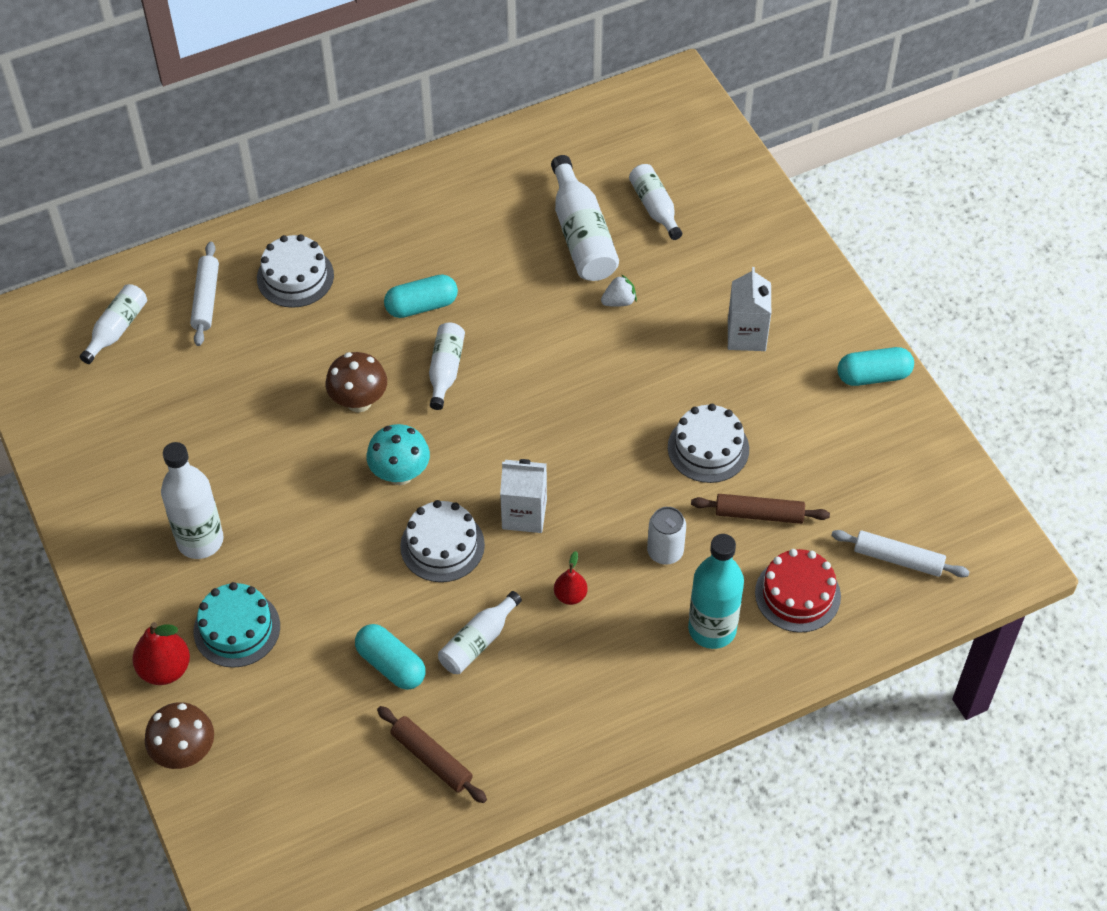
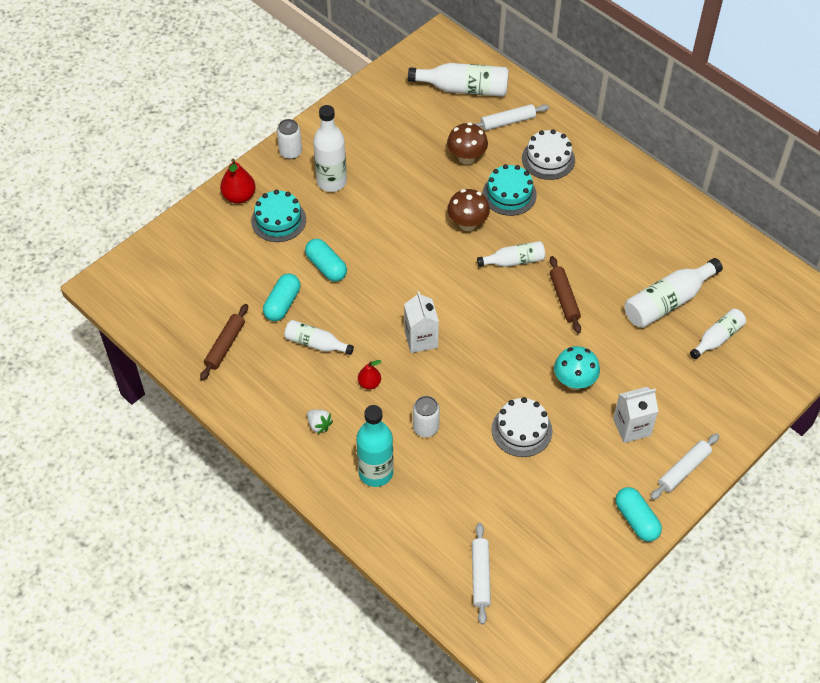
camera: 70 degrees right, 0 degrees up
(115, 577) = (290, 152): none -> white can
(117, 329) = (464, 89): white bottle -> white bottle, size x1.62
(185, 753) = (188, 225): brown mushroom -> brown mushroom (466, 158)
(332, 339) = (509, 194): none -> turquoise cake
(400, 474) = (422, 263): turquoise mushroom -> turquoise mushroom (574, 382)
(421, 306) = (559, 231): turquoise capsule -> turquoise capsule (326, 267)
(442, 545) = (378, 302): white cake -> none
(619, 301) = (621, 341): white strawberry -> white strawberry (319, 425)
(759, 514) = (480, 476): brown rolling pin -> brown rolling pin (564, 298)
(797, 594) = (424, 518): red cake -> none
(823, 306) = (684, 470): none -> white rolling pin

